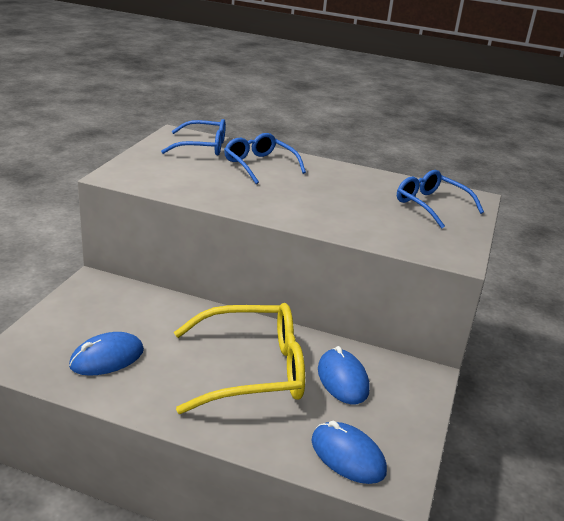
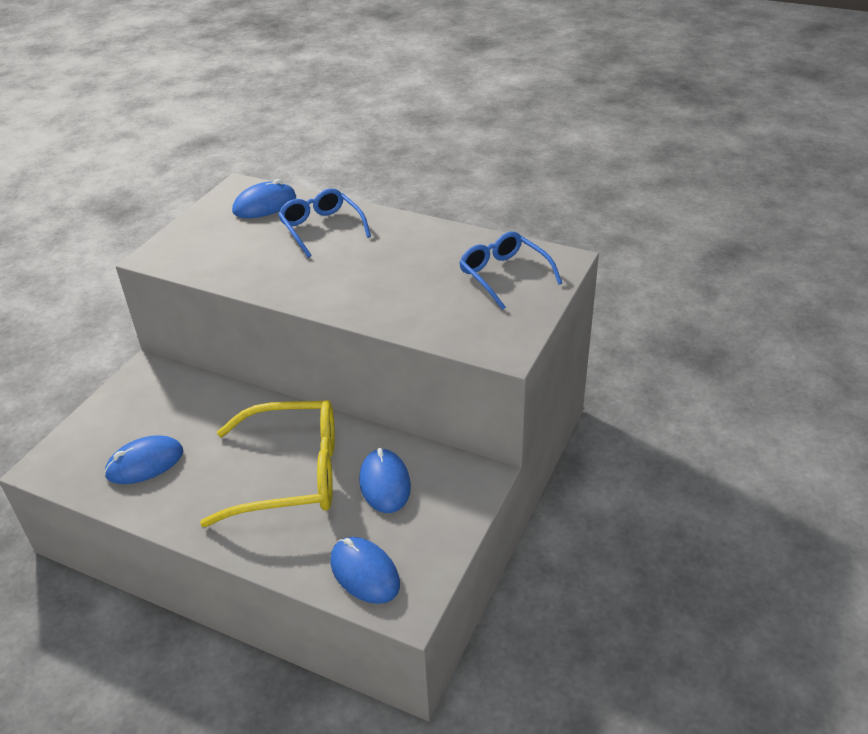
camera: 10 degrees right, 10 degrees up
(203, 146) = (264, 205): blue glasses -> blue mouse

